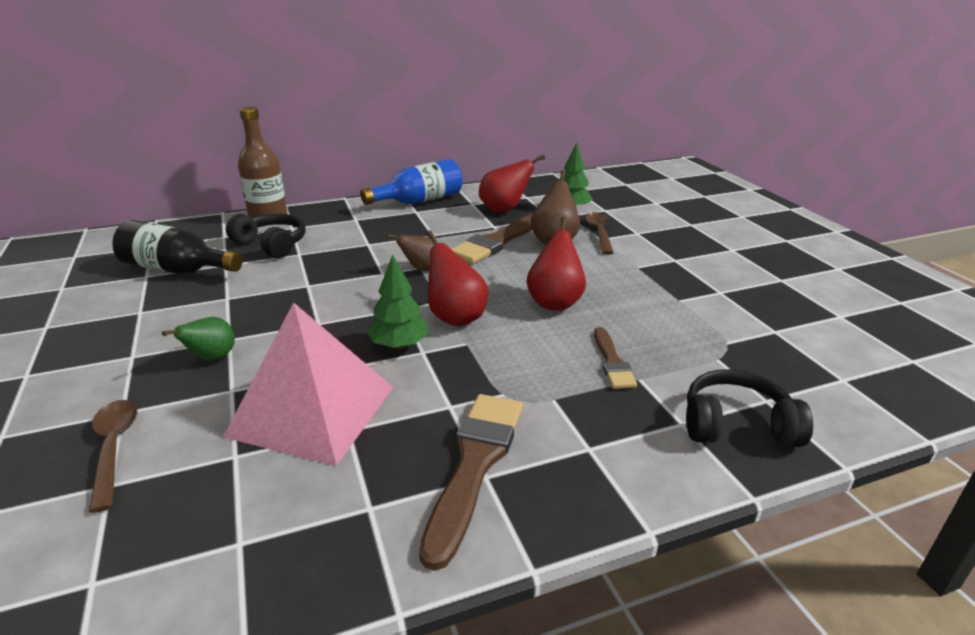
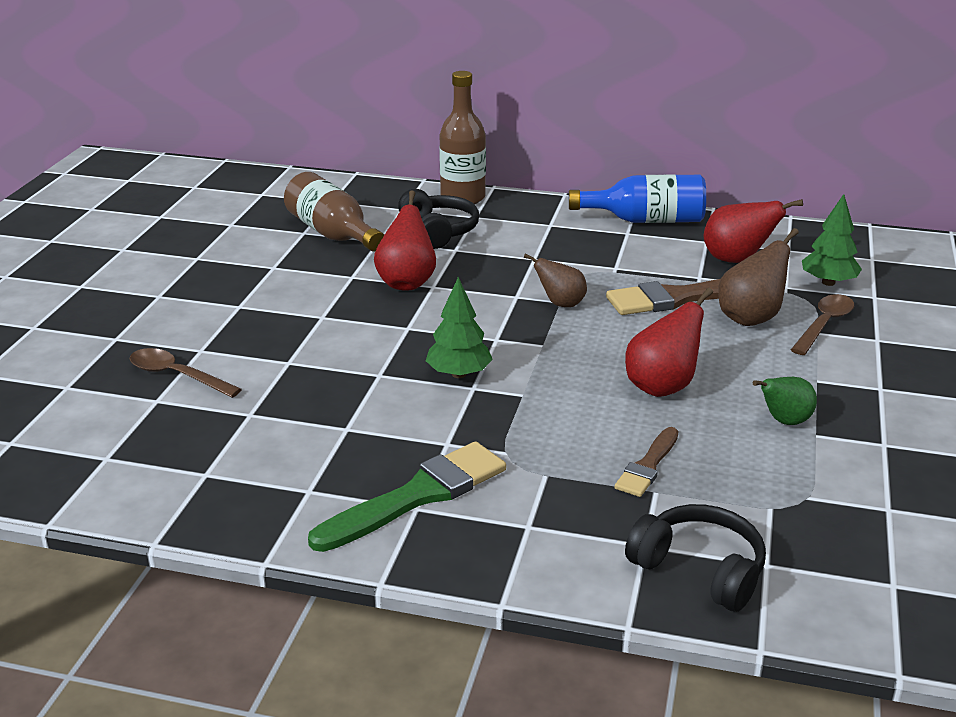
camera: 35 degrees right, 0 degrees up
(114, 448) = (177, 375): brown spoon -> brown spoon turned 75 degrees counterclockwise
(177, 270) = (333, 234): black bottle -> brown bottle
(212, 358) = (295, 329): green pear -> green pear (784, 421)
(312, 411) = (334, 403): pink pyramid -> none
(455, 317) = (539, 366): red pear -> red pear (407, 282)
(475, 464) = (418, 496): brown brush -> green brush

